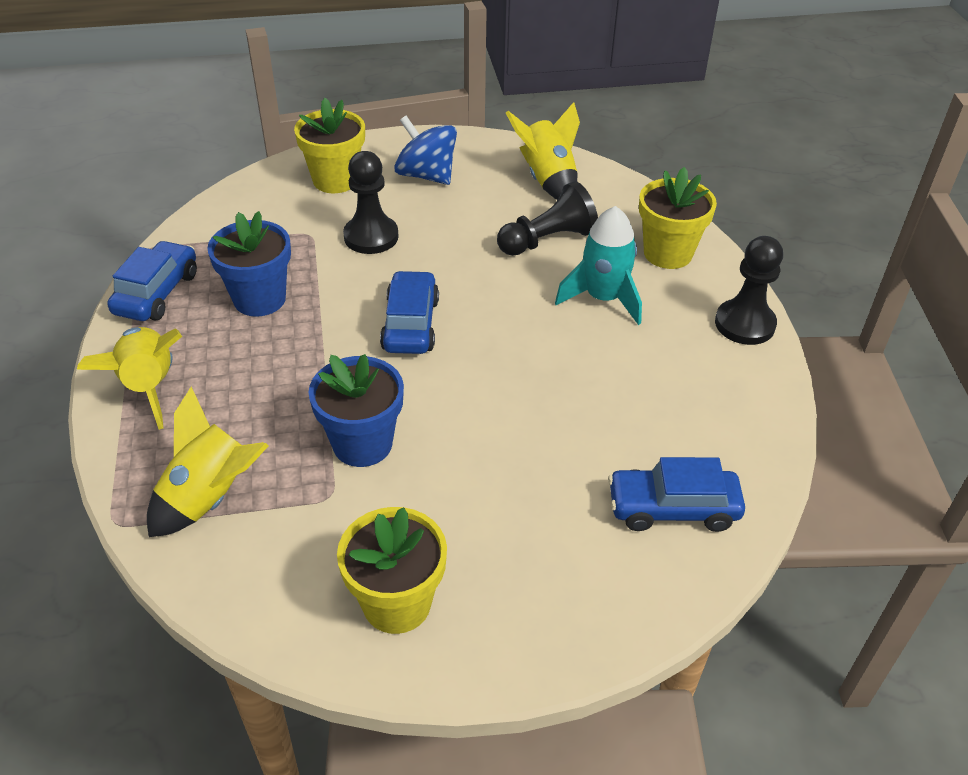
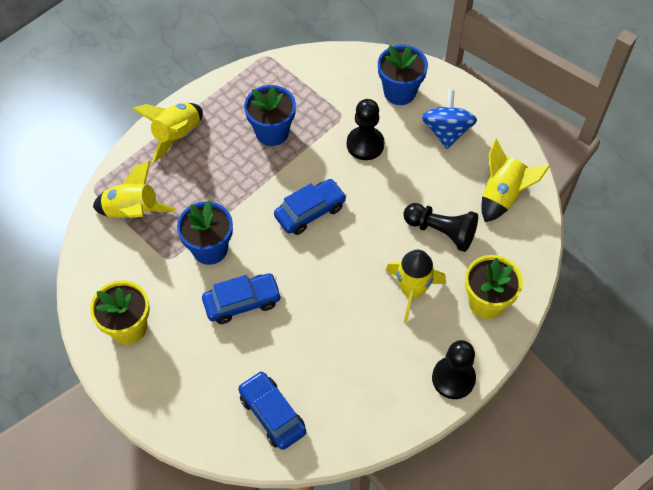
camera: 55 degrees right, 15 degrees up
(157, 293) = (239, 87): blue car -> blue car (242, 302)
(335, 180) = (399, 92): yellow flower pot -> blue flower pot
(603, 298) = (412, 291): turquoise rocket -> yellow rocket

